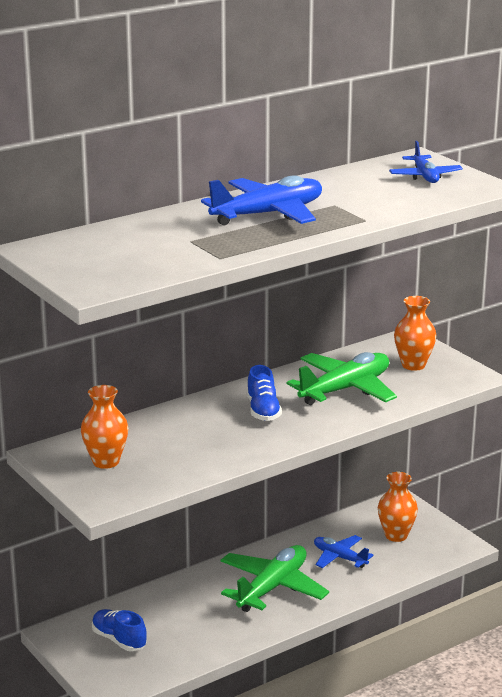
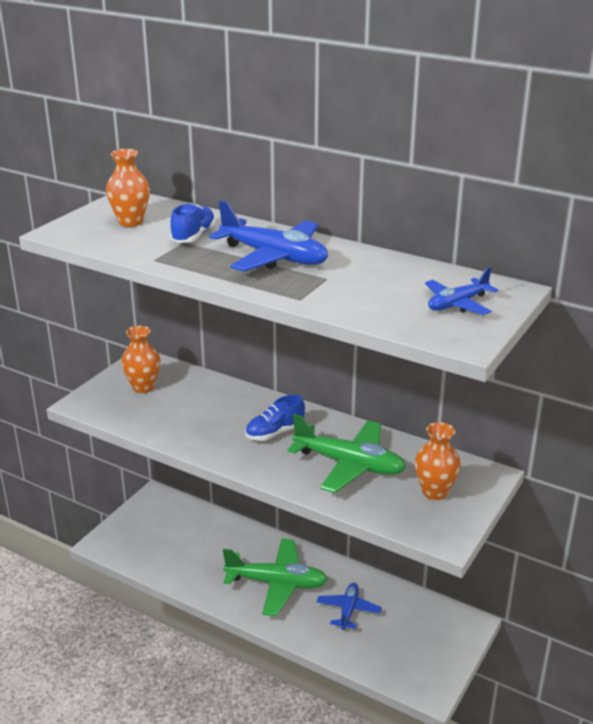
camera: 65 degrees right, 5 degrees up
(119, 640) = (162, 526): blue shoe -> blue shoe (193, 236)
(396, 535) = (411, 637): orange vase -> orange vase (131, 222)

